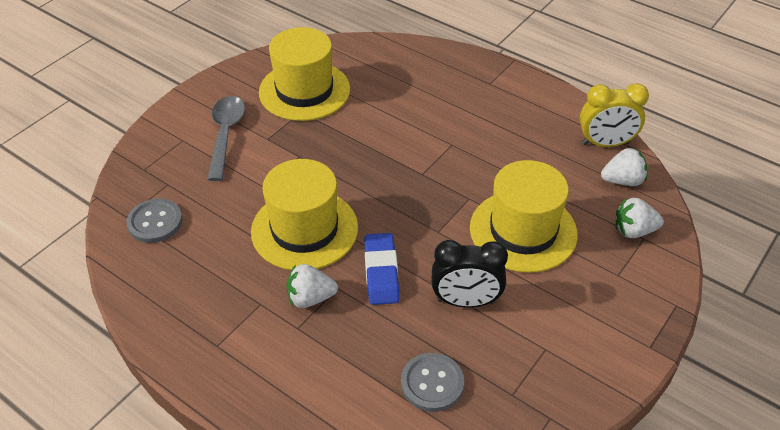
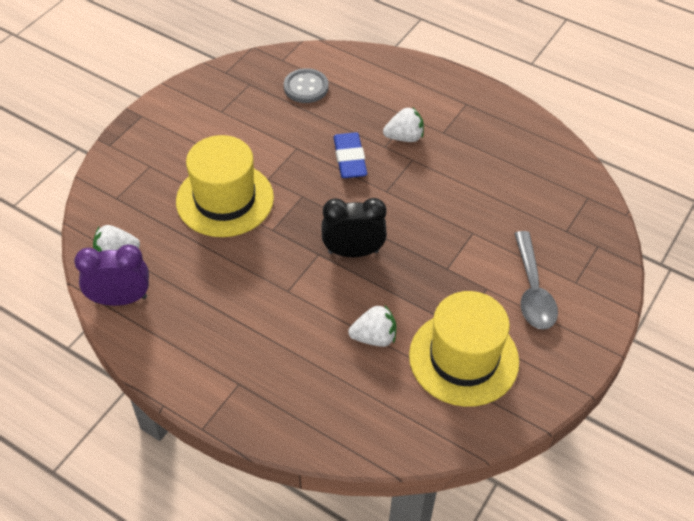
camera: 175 degrees right, 5 degrees up
(155, 222) = (559, 193): grey button -> none
(304, 229) = (422, 192): yellow hat -> none
(465, 301) = (279, 140): black clock -> black clock (353, 252)
(605, 143) = (120, 299): yellow clock -> purple clock
(634, 231) = (123, 204): white strawberry -> white strawberry (374, 337)

